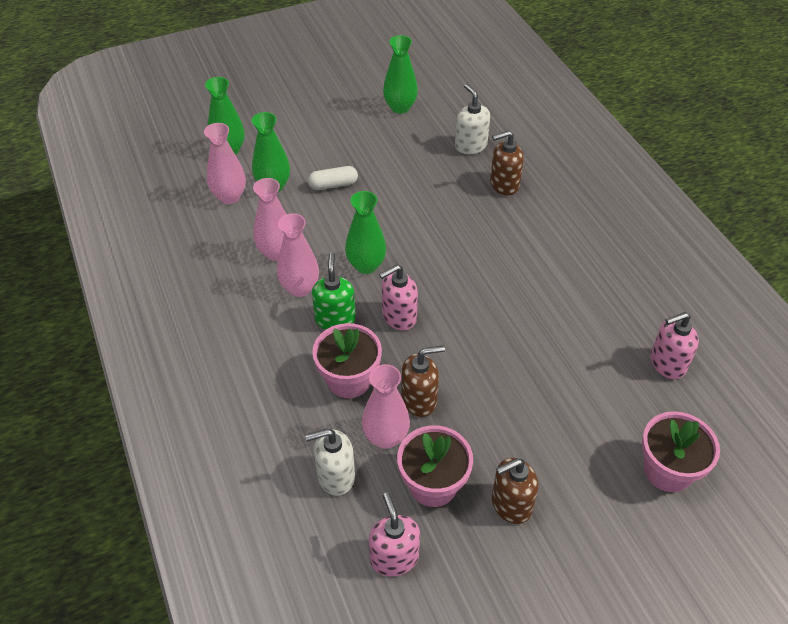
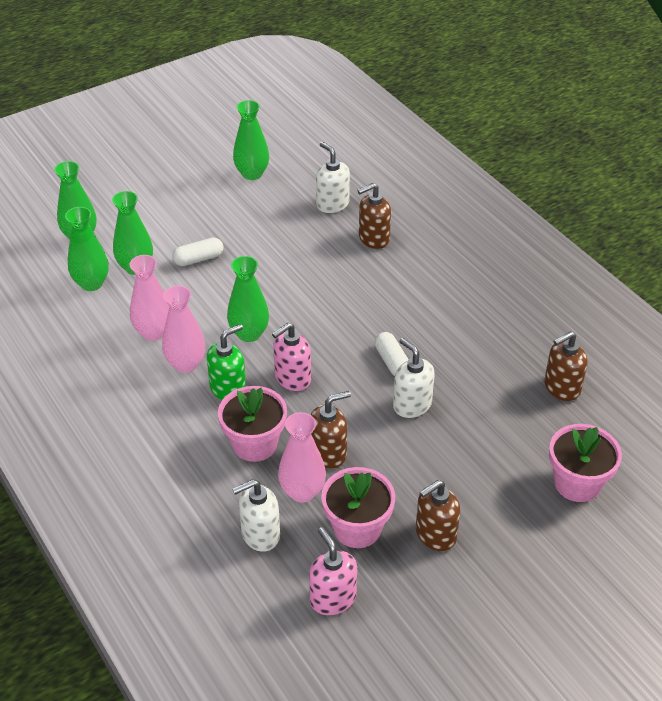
camera: 10 degrees left, 5 degrees down
(229, 197) = (91, 283): pink vase -> green vase
(335, 319) = (228, 389): green soap dispenser -> green soap dispenser turned 60 degrees clockwise
(499, 313) = (392, 362): none -> white capsule
(511, 360) = (412, 405): none -> white soap dispenser
(667, 363) = (561, 388): pink soap dispenser -> brown soap dispenser

